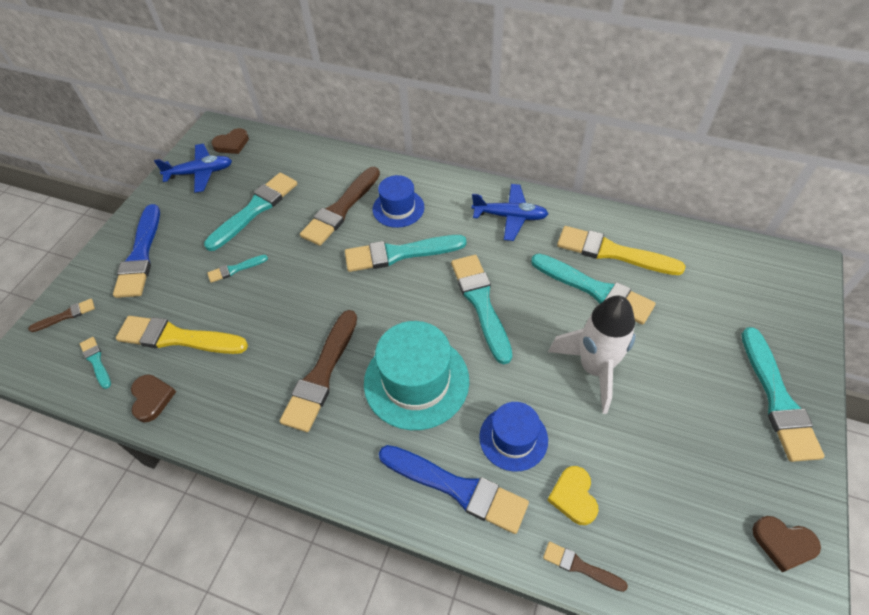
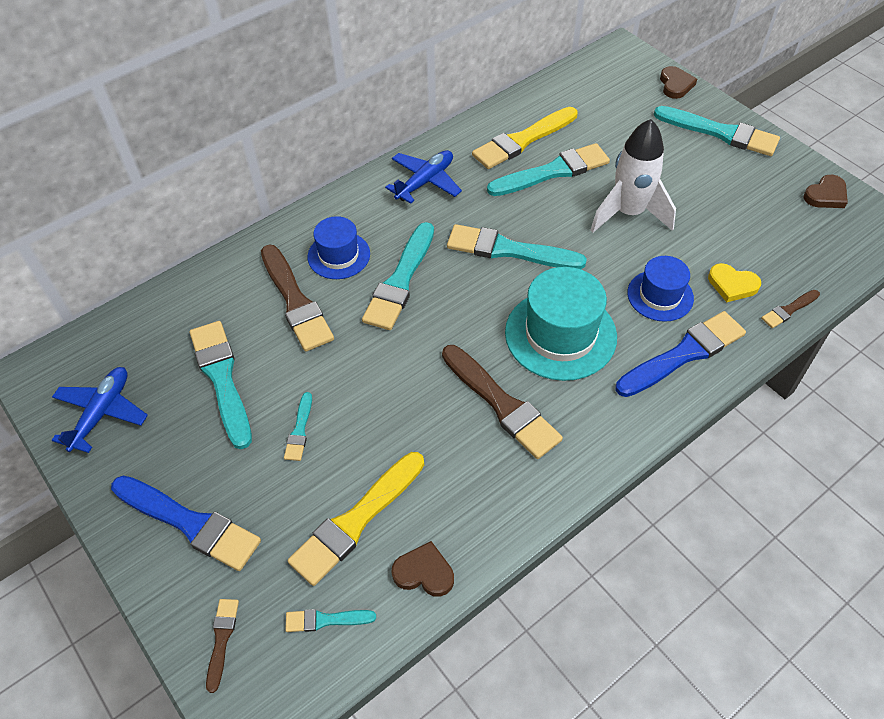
camera: 60 degrees left, 0 degrees up
(232, 144) = (82, 362): brown heart -> brown heart (675, 85)

